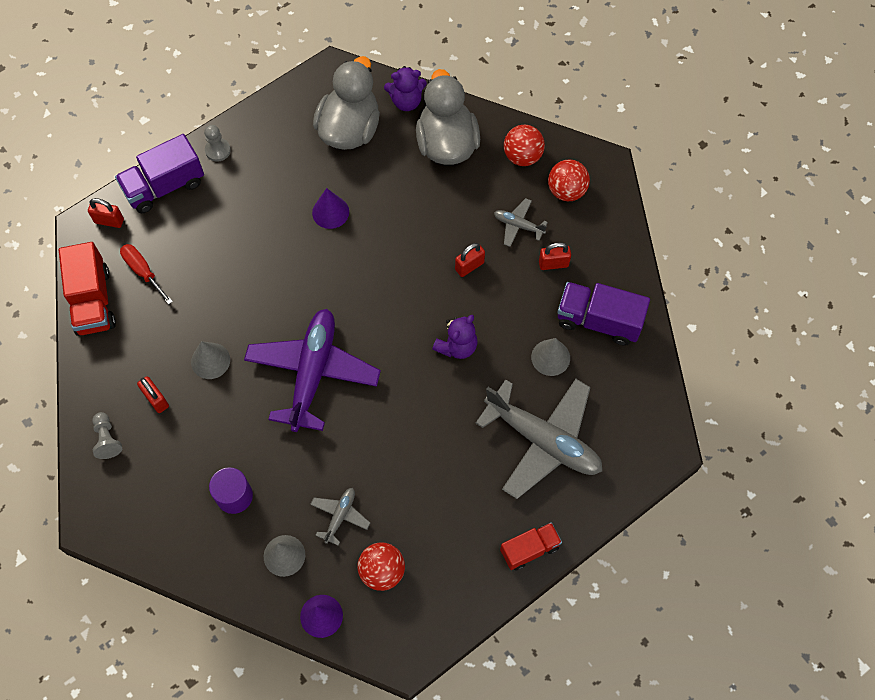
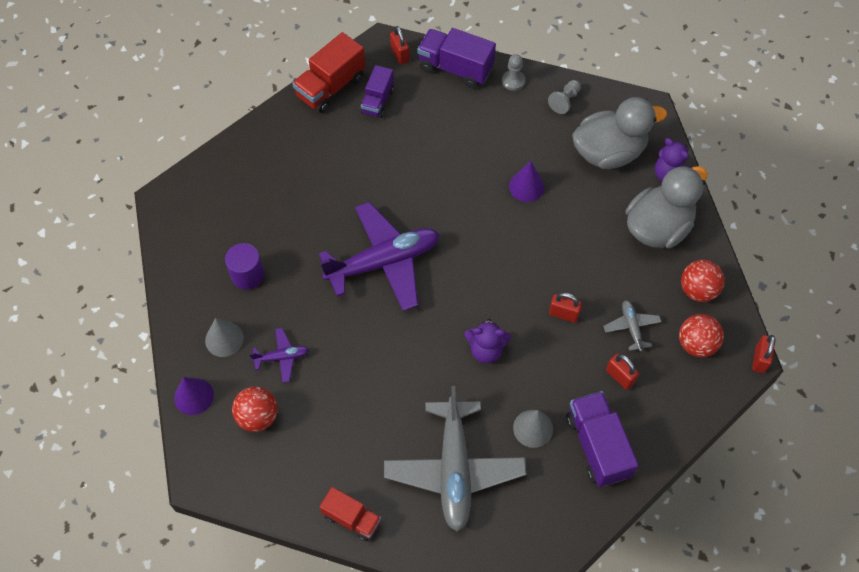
camera: 55 degrees right, 5 degrees down
(107, 439) = (233, 166): grey pawn -> grey pawn (564, 101)
(143, 271) = (377, 101): red screwdriver -> purple truck
(156, 399) = (285, 175): red padlock -> red padlock (759, 359)
(210, 360) = (341, 189): grey cone -> none
(340, 516) = (281, 357): grey plane -> purple plane

